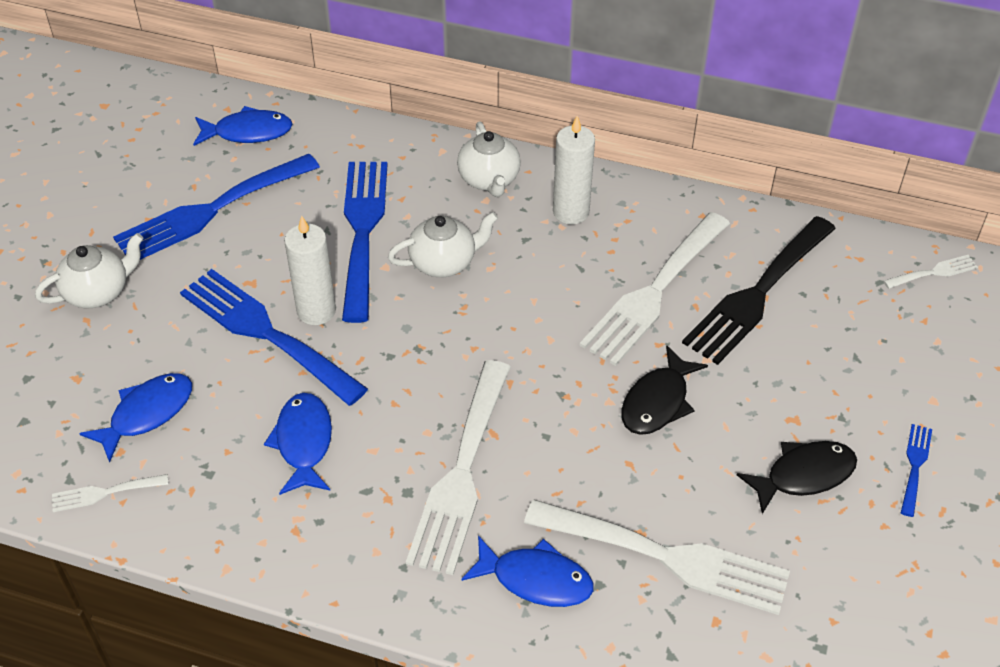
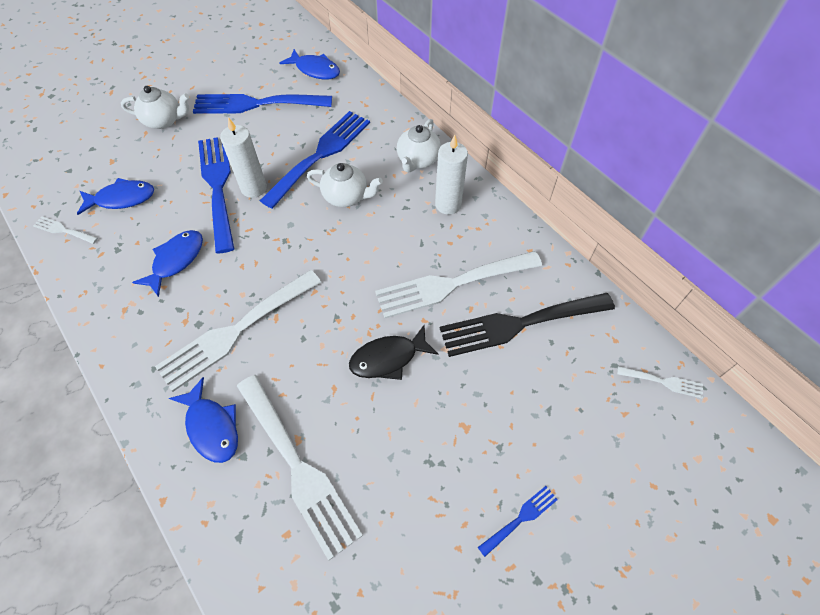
camera: 35 degrees right, 10 degrees up
(803, 475) = (435, 471): black fish -> none

